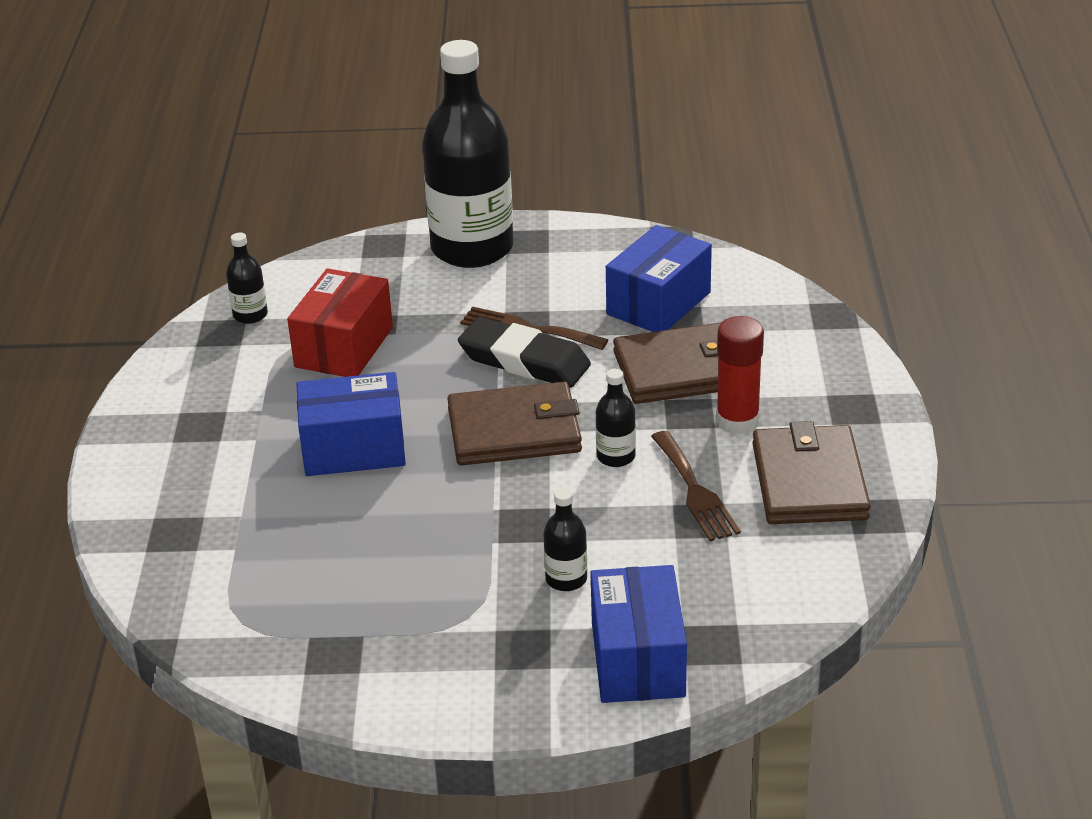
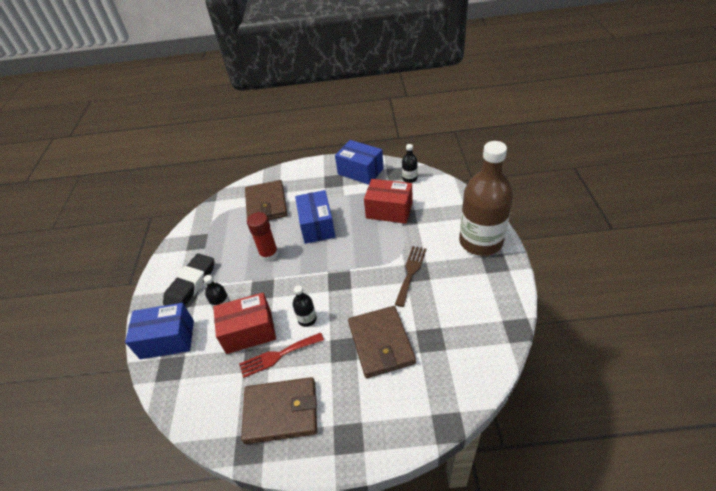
camera: 90 degrees right, 10 degrees up
(472, 248) = (480, 241): black bottle -> brown bottle
(514, 430) = (328, 277): brown wallet -> brown wallet (266, 204)
(524, 361) = (384, 274): black eraser -> black eraser (191, 284)
(634, 534) = (249, 331): none -> red box
(658, 303) = (444, 328): blue box -> blue box (360, 171)
(695, 491) = (278, 355): brown fork -> red fork
(737, 421) = (335, 373): red glue stick -> red glue stick (269, 254)

